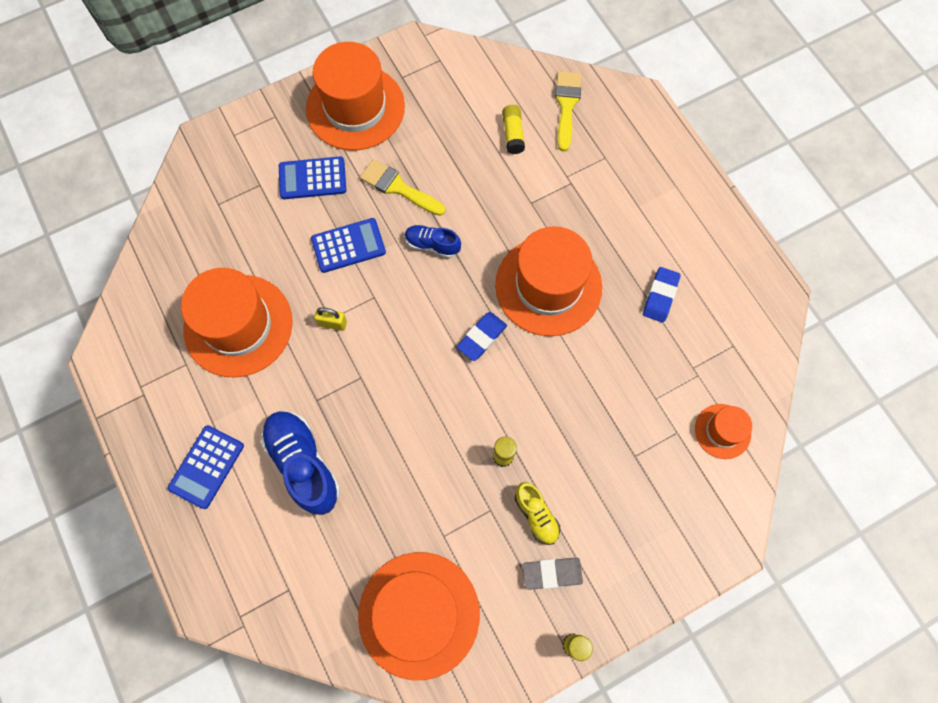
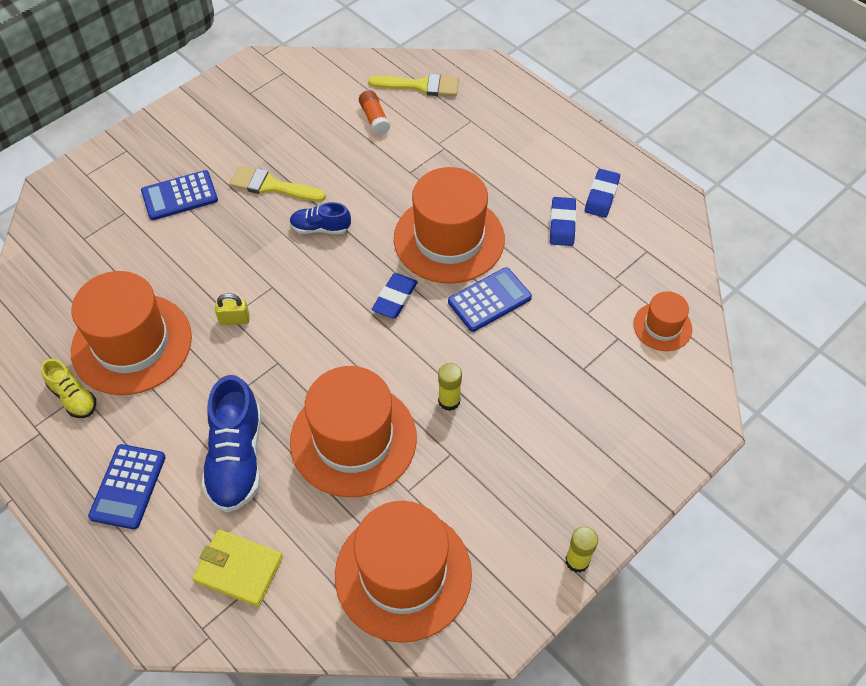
camera: 15 degrees left, 15 degrees down
(282, 571) = (239, 569): none -> yellow wallet
(303, 464) = (236, 458): blue shoe -> blue shoe turned 135 degrees counterclockwise
(348, 246) = (233, 247): blue calculator -> blue calculator (489, 300)
(355, 107) = (208, 127): orange hat -> orange hat (353, 439)
(513, 134) = (374, 119): yellow glue stick -> orange glue stick
(536, 515) = (500, 447): yellow shoe -> yellow shoe (73, 397)
(552, 573) = (533, 498): grey eraser -> none
(566, 106) = (420, 86): yellow brush -> yellow brush turned 105 degrees clockwise
(707, 274) = (601, 196): none -> blue eraser

